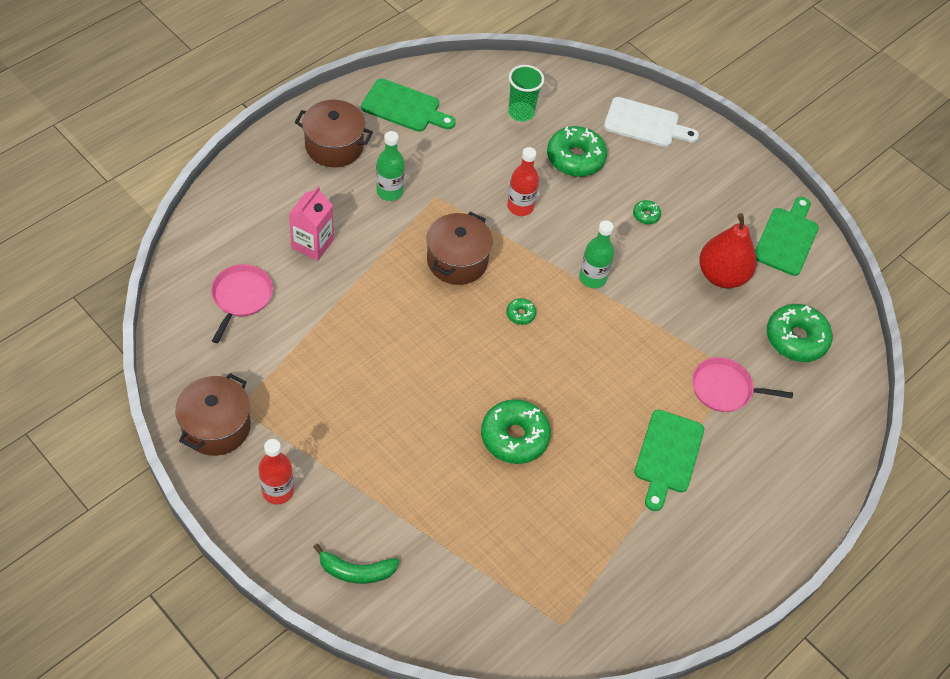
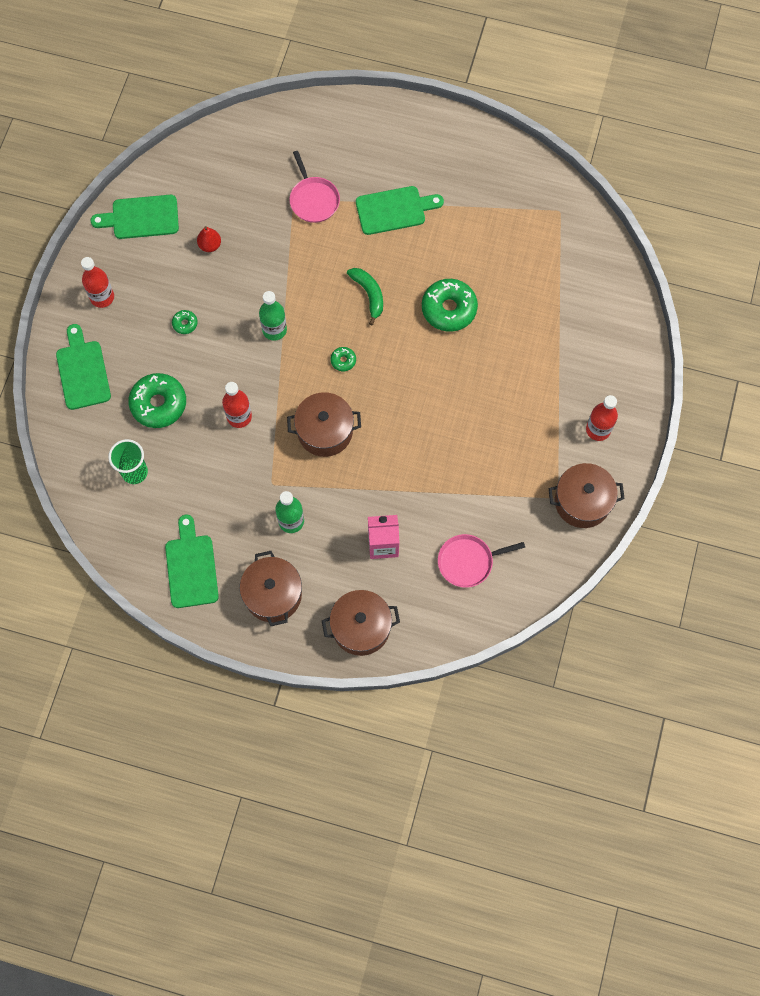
camera: 115 degrees left, 15 degrees up
(252, 188) = (361, 627): none -> brown pot
(356, 571) = (615, 347): green banana -> green banana (369, 294)
(645, 124) = (83, 371): white cutting board -> green cutting board
(714, 170) = (102, 297): none -> red bottle
(722, 275) = (210, 245): red pear -> red pear, size x0.49
(796, 339) = (236, 174): green donut -> none

